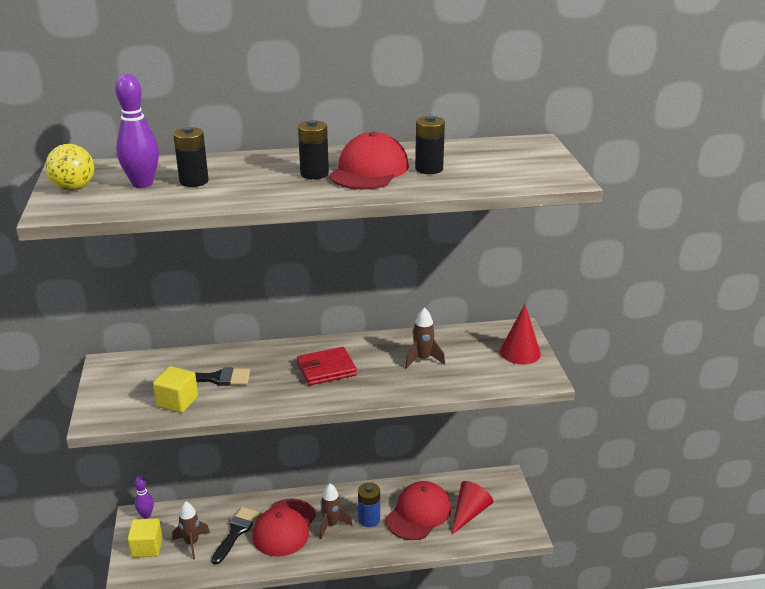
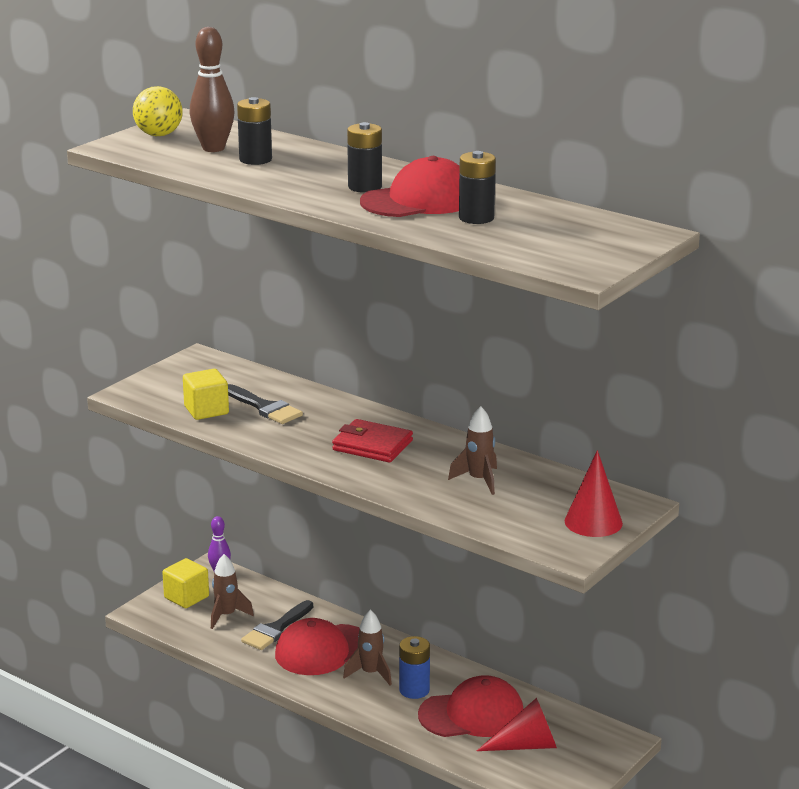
camera: 45 degrees right, 5 degrees down
(142, 184) = (213, 148): purple bowling pin -> brown bowling pin
(236, 532) = (276, 629): black brush -> black brush turned 150 degrees clockwise

